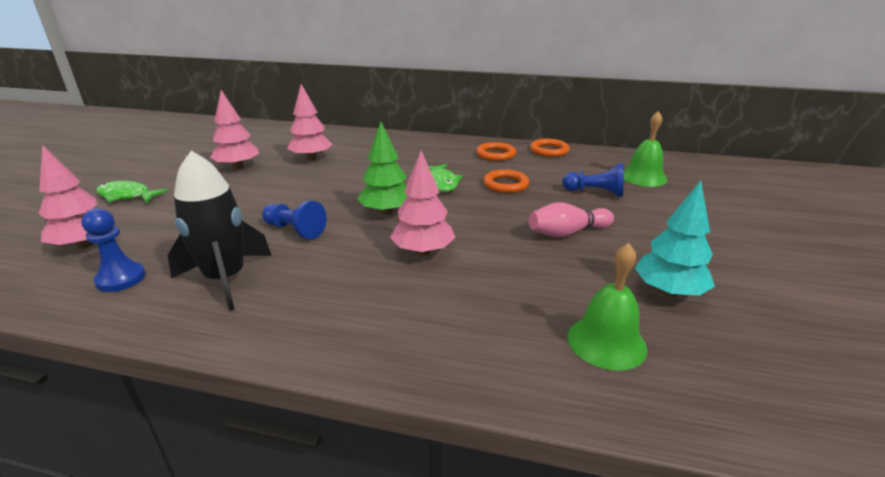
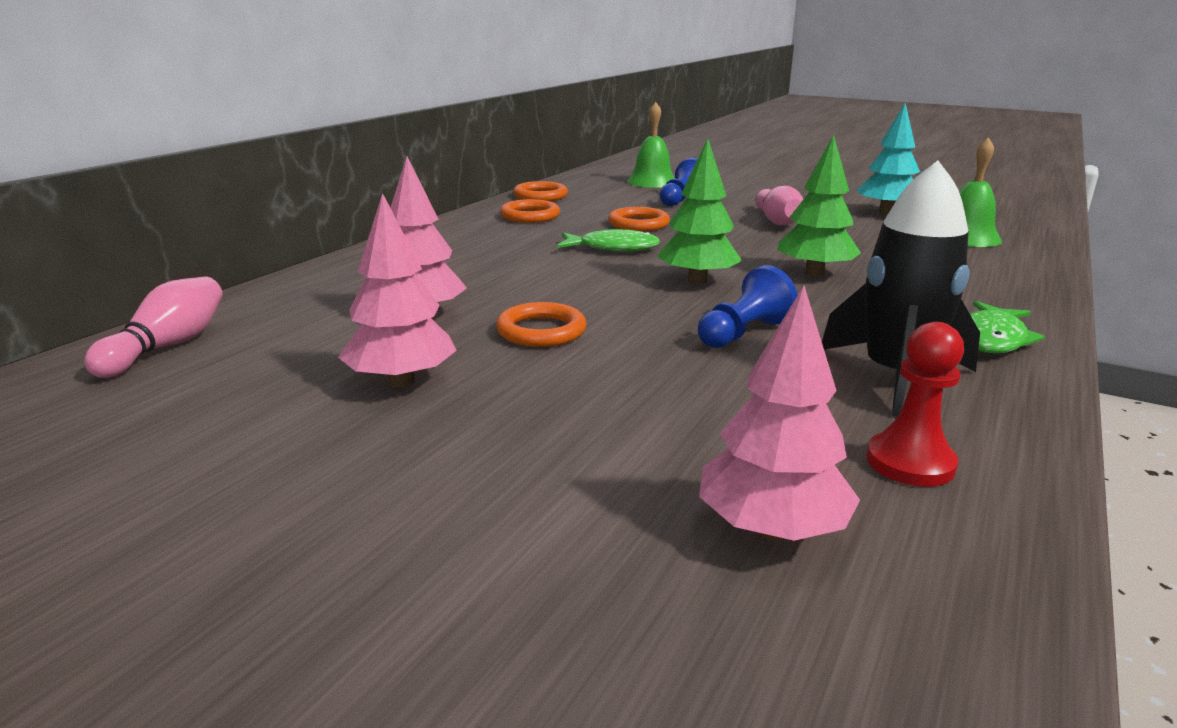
camera: 75 degrees left, 5 degrees down
(121, 279) = (910, 463): blue pawn -> red pawn
(127, 196) = (489, 512): green fish -> green fish (992, 339)
(274, 131) = (167, 346): none -> pink bowling pin
(294, 182) = (541, 331): none -> orange ring
(423, 251) = (814, 273): pink tree -> green tree

